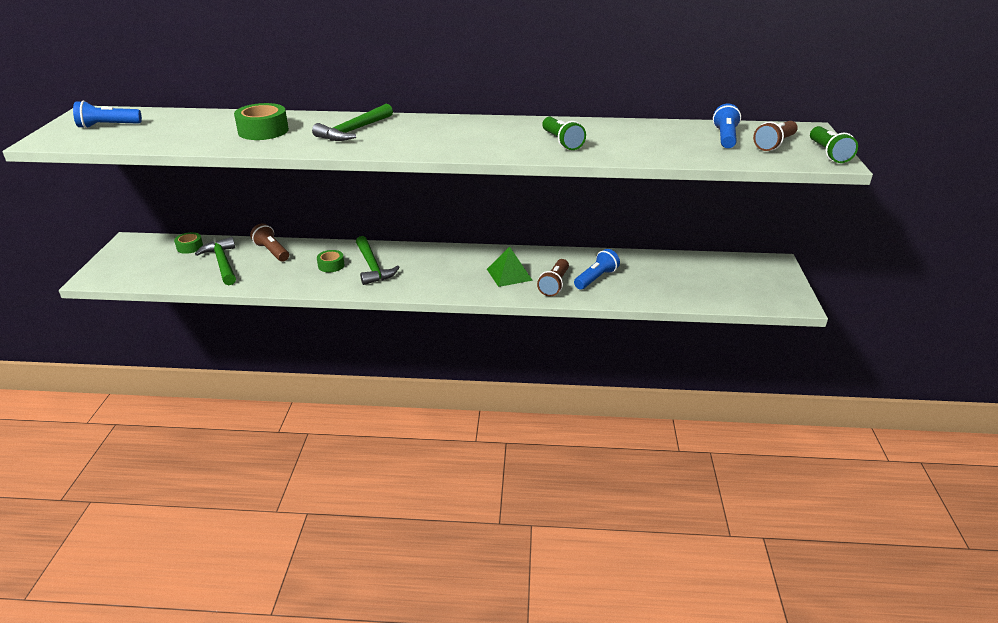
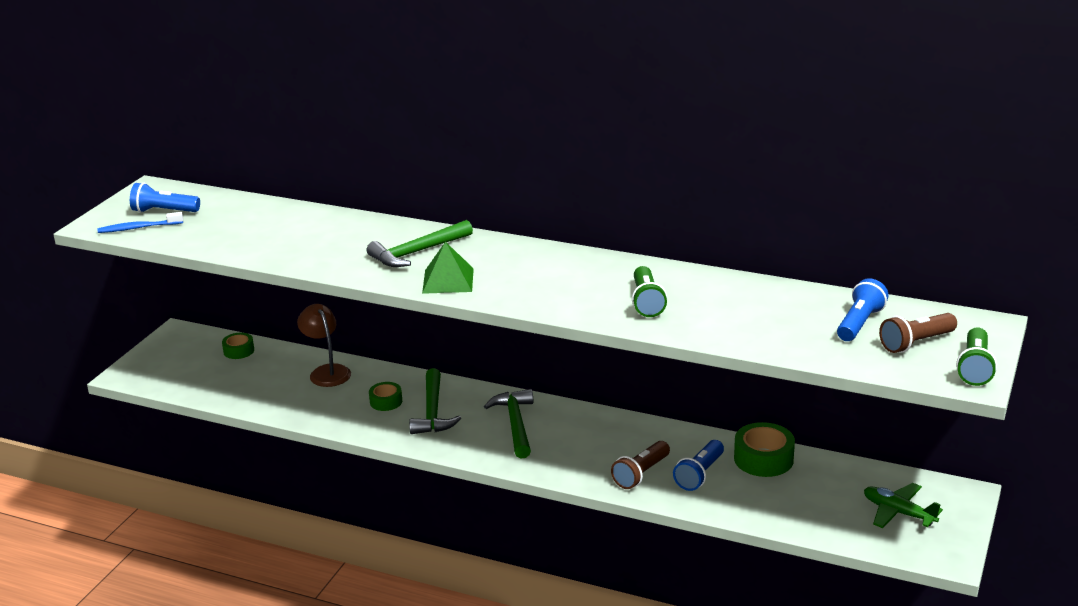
camera: 20 degrees right, 5 degrees down
(88, 139) = (139, 228): none -> blue toothbrush
(222, 263) = (266, 378): green hammer -> green hammer (515, 424)
(263, 131) = (319, 239): green tape -> green tape (763, 459)
(272, 251) = (327, 371): brown flashlight -> brown lamp
(509, 274) = (592, 450): green pyramid -> green pyramid (448, 280)
(596, 278) = (699, 474): blue flashlight -> blue flashlight turned 150 degrees clockwise
(744, 281) = (898, 512): none -> green plane

